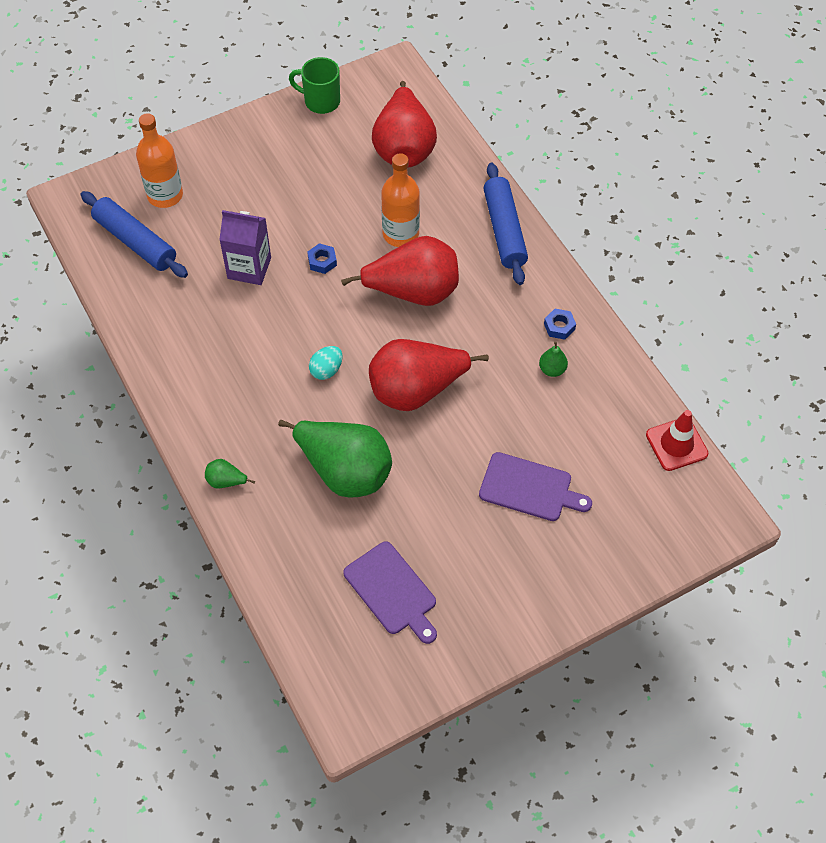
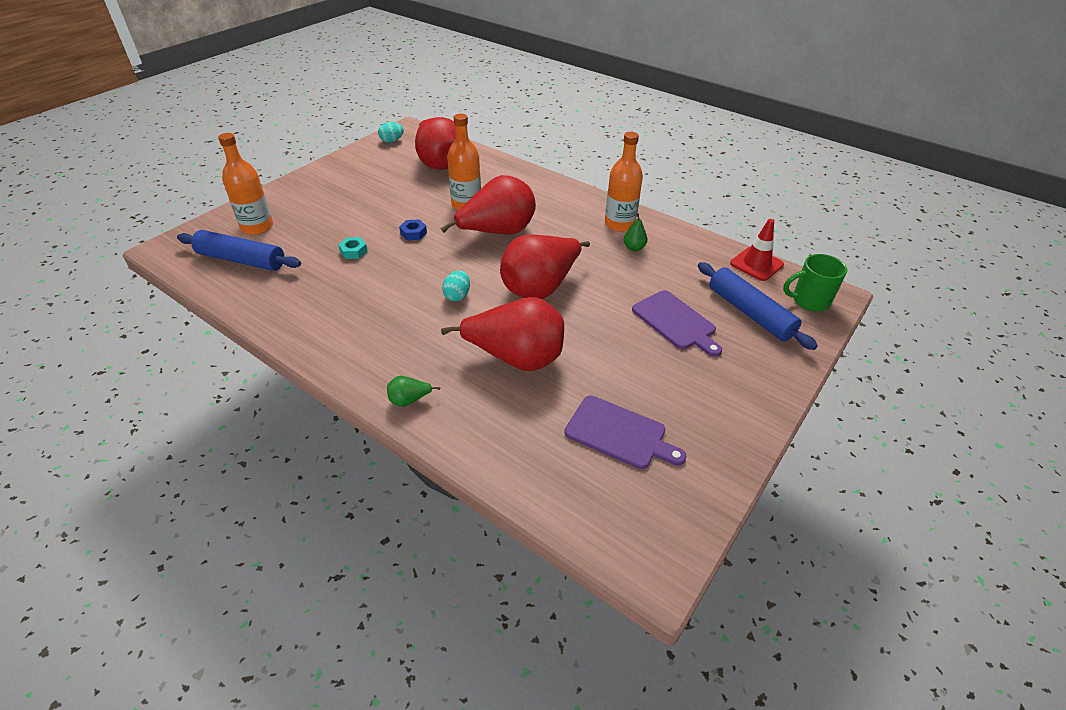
camera: 25 degrees left, 15 degrees down
(249, 268) = (353, 251): purple carton -> turquoise nut
(321, 101) = (362, 153): green mug -> green mug (809, 301)
(344, 471) = (516, 358): green pear -> red pear
(365, 87) = (392, 141): none -> turquoise egg
(504, 230) = (541, 186): blue rolling pin -> blue rolling pin (749, 313)
(529, 488) = (675, 322): purple cutting board -> purple cutting board turned 60 degrees clockwise
(559, 327) = (619, 224): blue nut -> orange bottle

